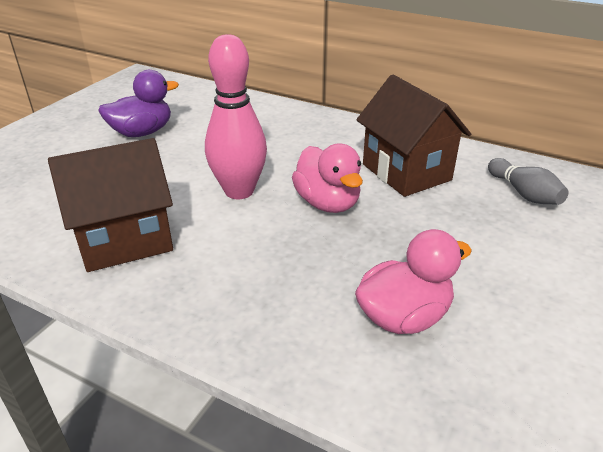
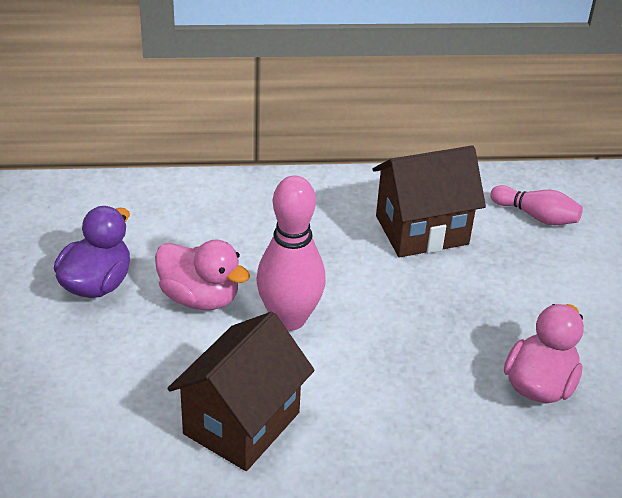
camera: 35 degrees left, 5 degrees up
(327, 203) = (384, 297): pink duck -> pink duck (200, 297)
(406, 172) = (421, 230): brown house -> brown house turned 45 degrees counterclockwise
(524, 193) = (536, 216): grey bowling pin -> pink bowling pin

